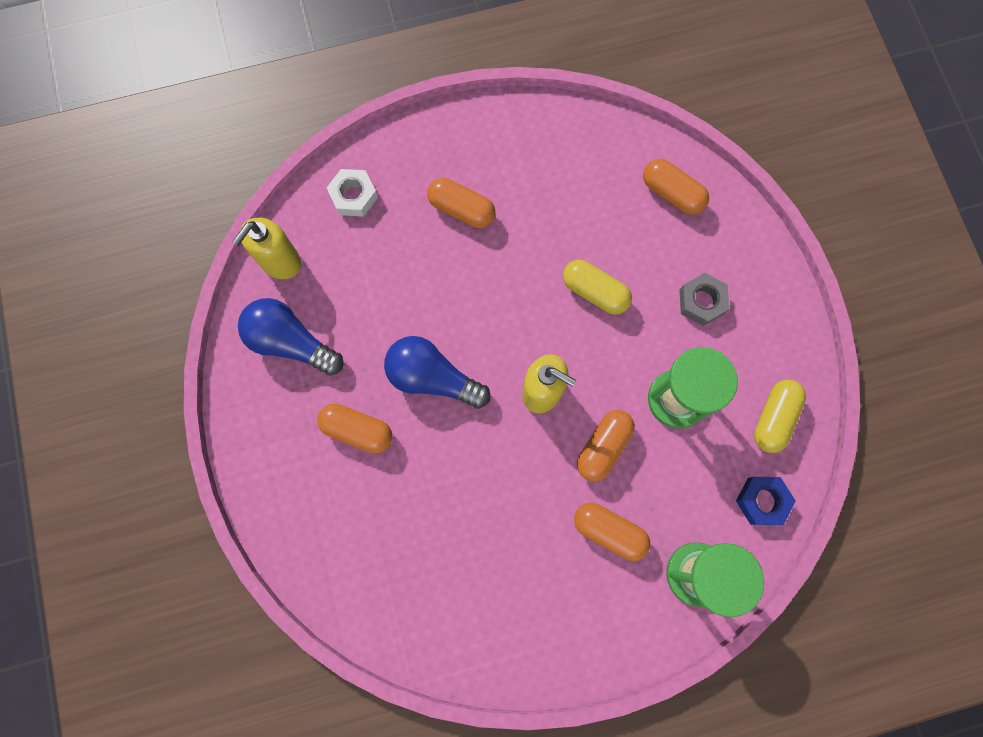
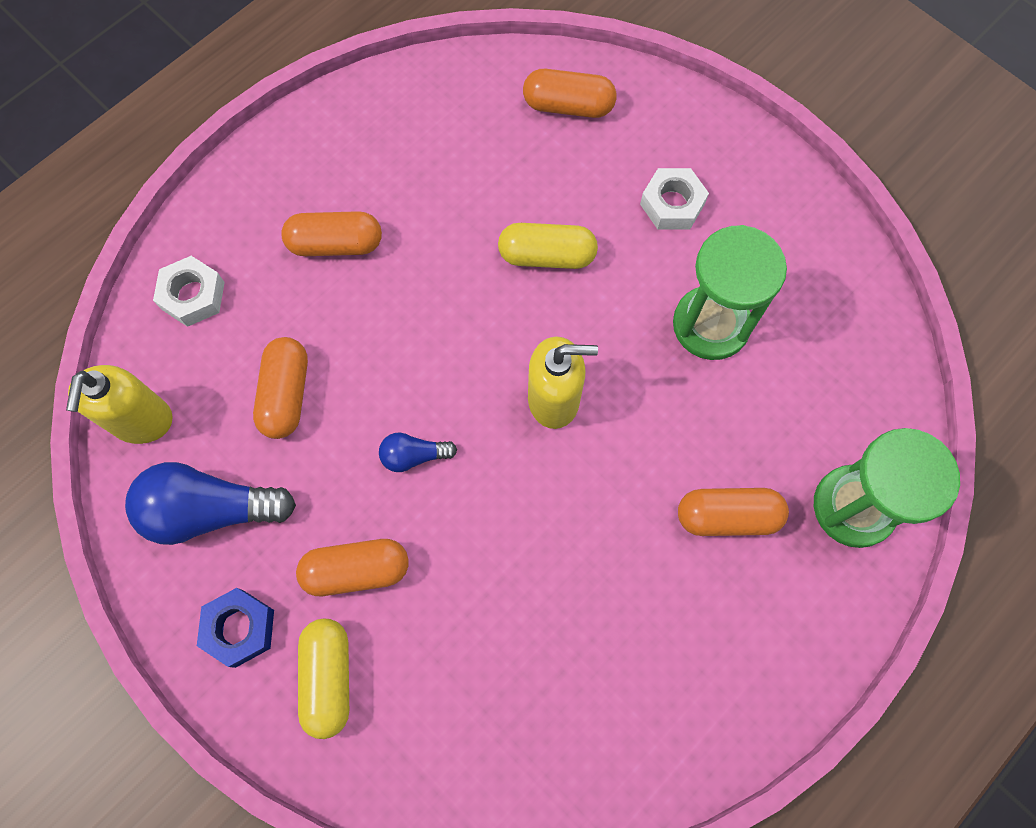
camera: 30 degrees left, 5 degrees down
(432, 378) = (414, 456): blue light bulb -> blue light bulb, size x0.50
(603, 447) = (662, 424): orange capsule -> orange capsule (286, 394)
(701, 301) = (672, 204): grey nut -> white nut
(762, 501) = (872, 384): blue nut -> blue nut (239, 628)
(773, 418) = (827, 287): yellow capsule -> yellow capsule (328, 678)

